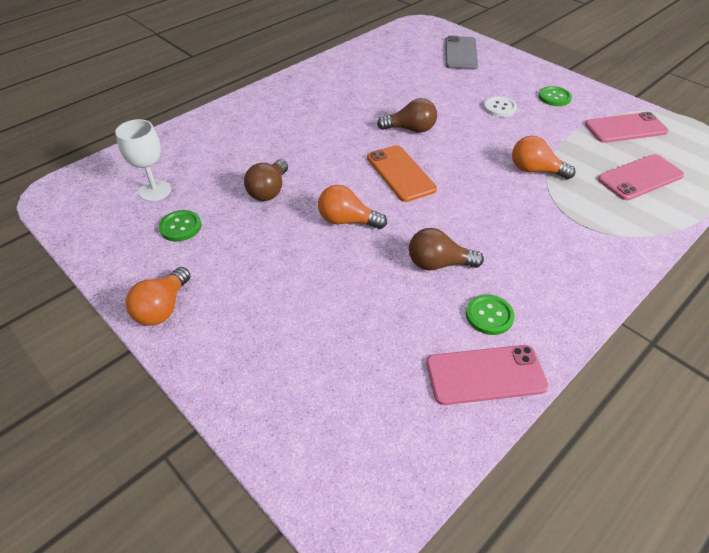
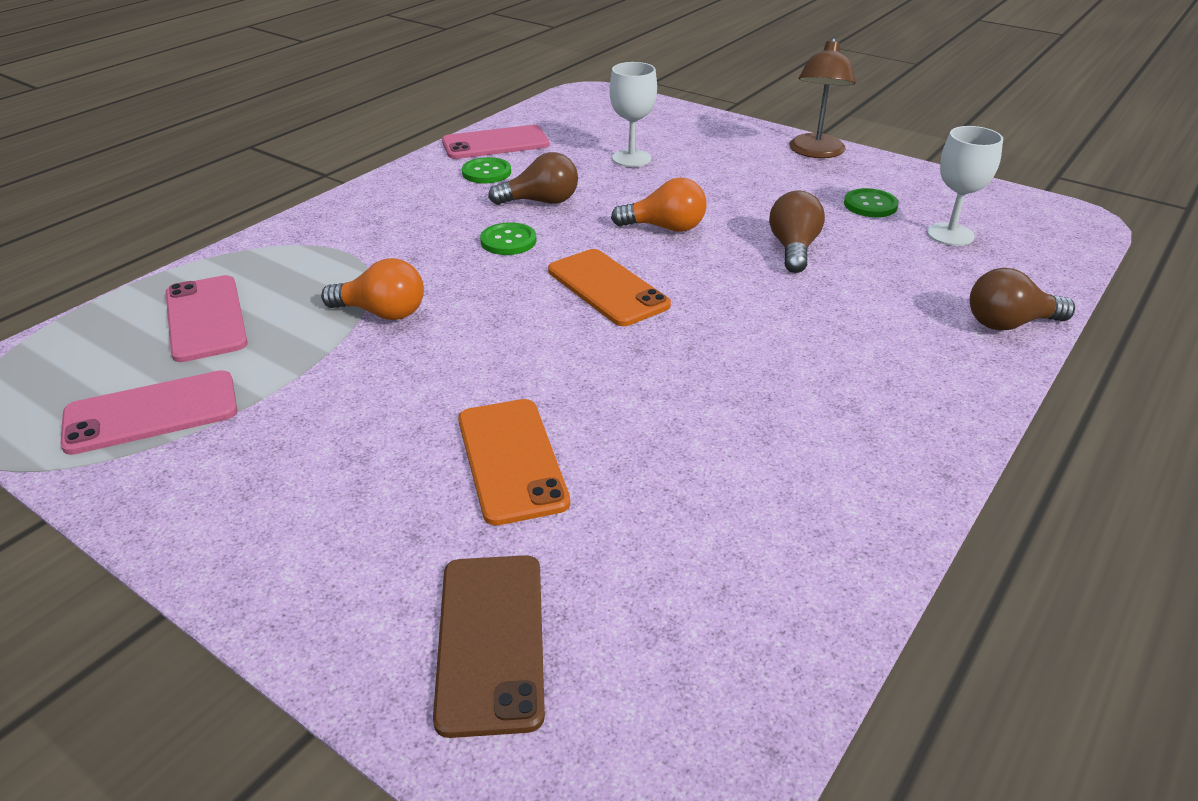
camera: 170 degrees right, 10 degrees down
(163, 308) = (816, 152): orange light bulb -> brown lamp
(345, 322) = (631, 158): none -> white goblet
(410, 129) = (605, 363): brown light bulb -> brown light bulb (1009, 324)
(456, 95) = (512, 460): none -> orange phone
(460, 53) = (491, 641): grey phone -> brown phone
(499, 108) = (413, 435): white button -> none
(554, 97) = (265, 482): green button -> green button (508, 241)
(640, 178) = (205, 318): pink phone -> pink phone turned 75 degrees counterclockwise

